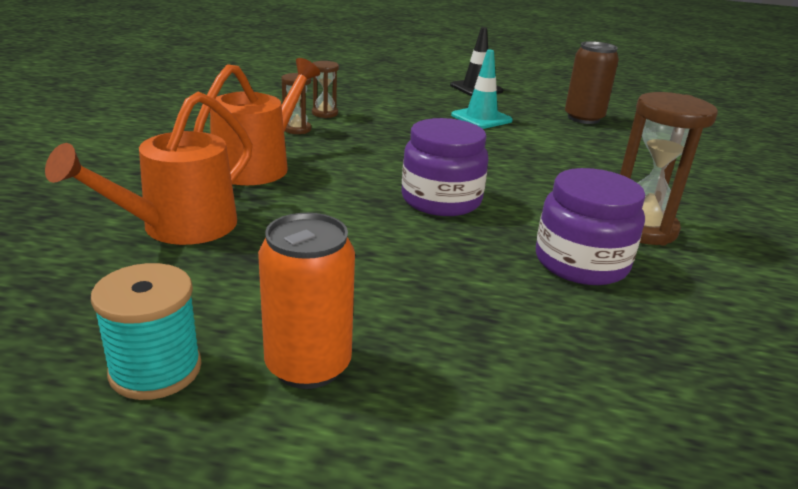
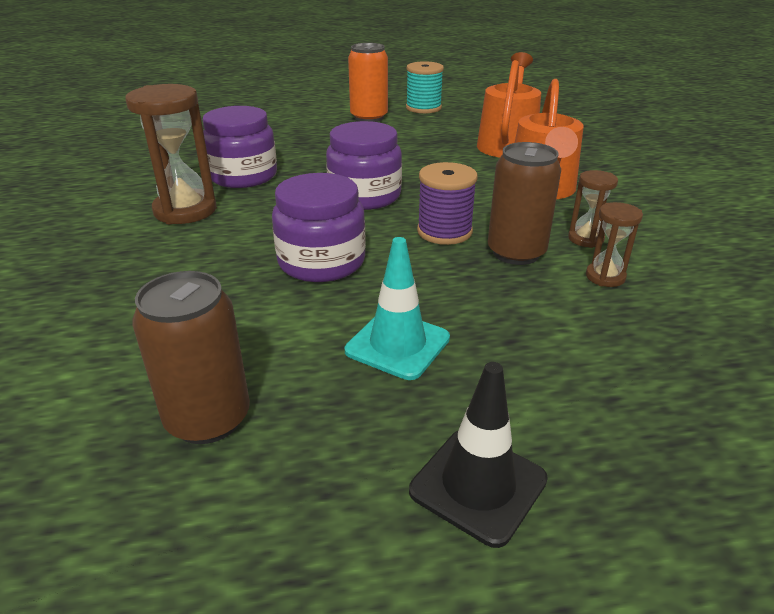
camera: 160 degrees right, 5 degrees up
(361, 134) = (516, 253): none -> brown can
(396, 156) = (444, 231): none -> purple spool
(509, 159) = (321, 262): none -> purple jar

